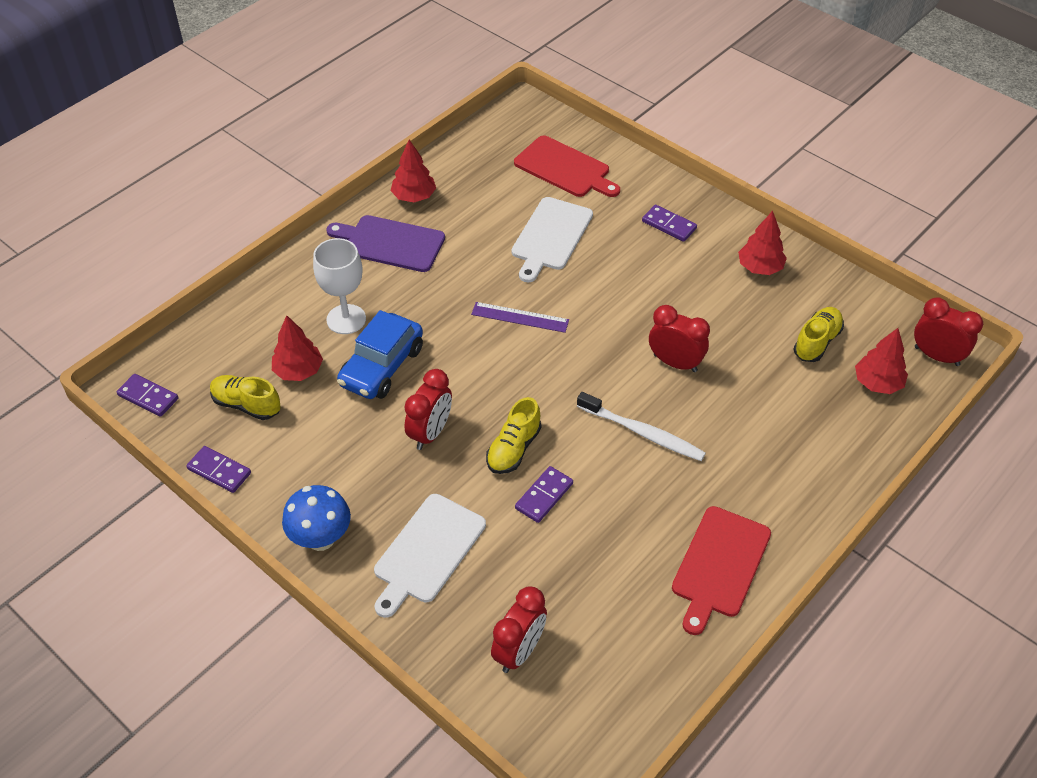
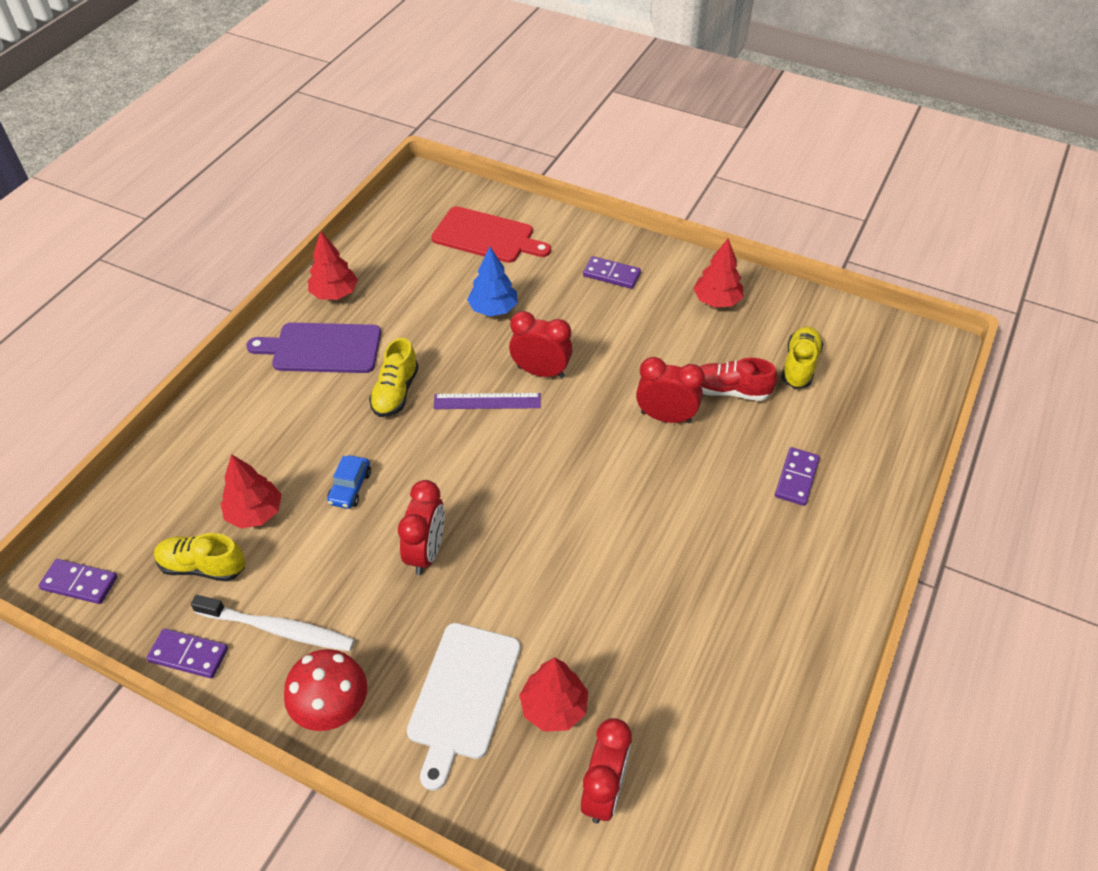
camera: 15 degrees left, 0 degrees up
(321, 538) = (333, 710): blue mushroom -> red mushroom
(346, 319) = (295, 442): white goblet -> none
(382, 366) = (350, 487): blue car -> blue car, size x0.52
(513, 449) = (524, 550): yellow shoe -> yellow shoe (395, 392)
(544, 496) = (574, 597): purple domino -> purple domino (796, 478)
(550, 236) = (493, 309): white cutting board -> blue tree
(642, 432) = (657, 500): white toothbrush -> white toothbrush (278, 629)
(719, 565) = (787, 631): red cutting board -> none
(742, 352) = (730, 391): none -> red shoe
(877, 383) = (874, 396): red tree -> red tree (554, 707)
(936, 356) = (919, 356): red clock -> red clock (541, 372)

